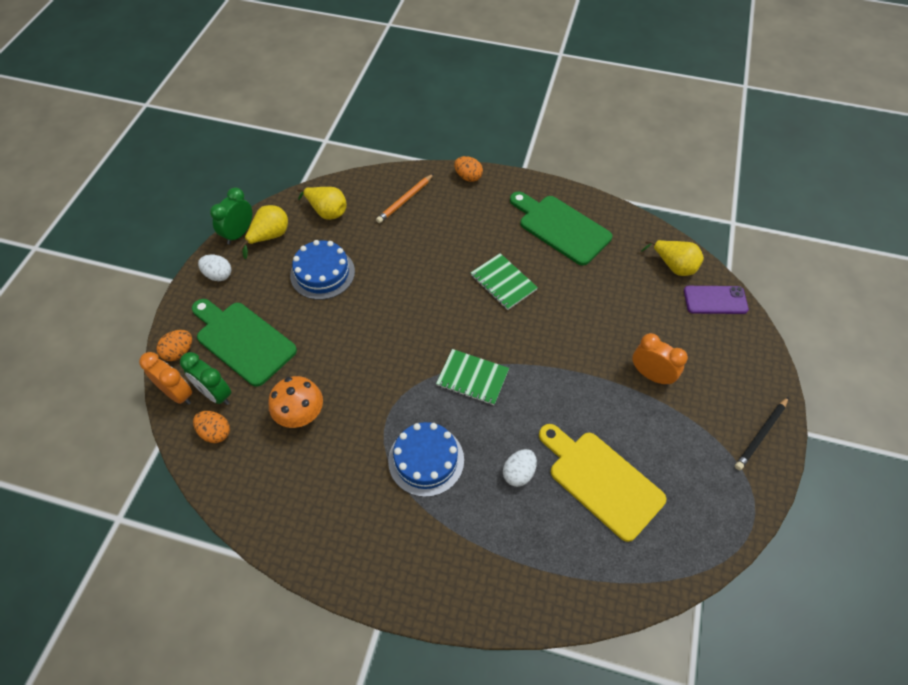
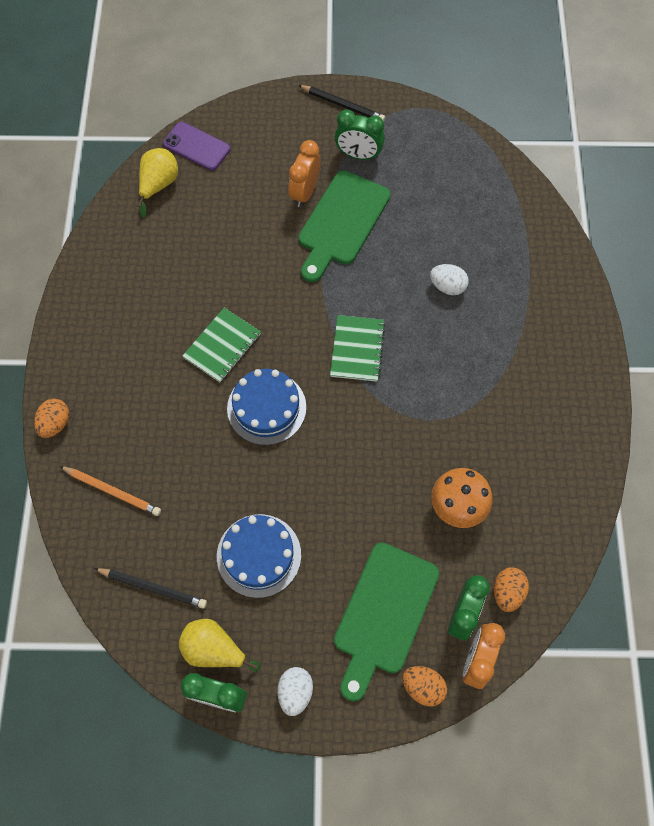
camera: 105 degrees left, 10 degrees up
(327, 211) = (153, 588): yellow pear -> black pencil
(426, 460) = (463, 369): blue cake -> blue cake (266, 408)
(561, 227) = (124, 301): green cutting board -> green cutting board (341, 222)
(601, 480) = (430, 219): yellow cutting board -> none
(692, 433) = (358, 155): none -> green clock
(715, 300) = (196, 146): purple phone -> purple phone turned 45 degrees counterclockwise

